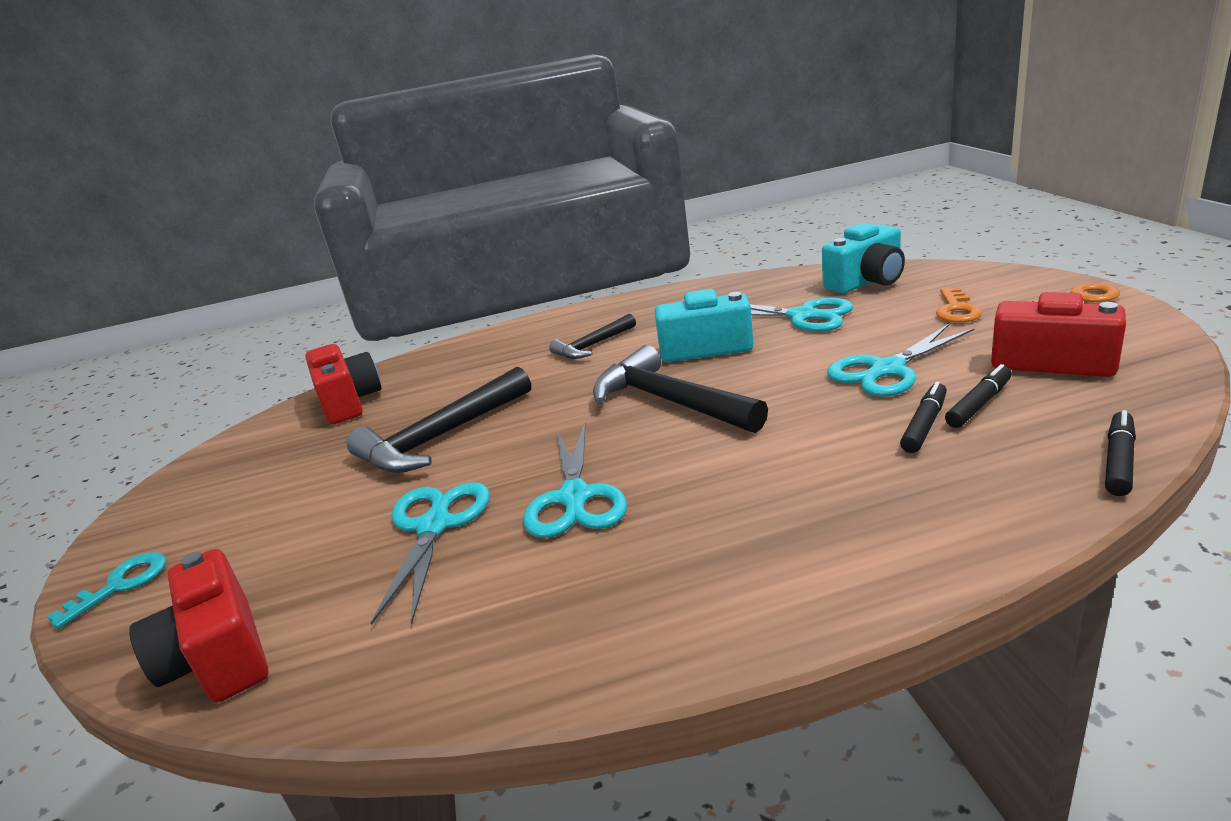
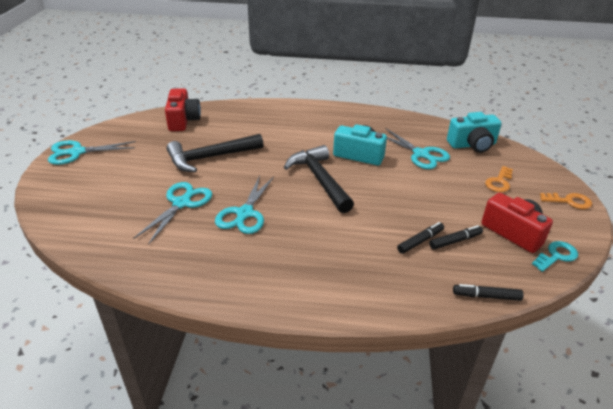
camera: 15 degrees right, 10 degrees up
(120, 585) = (54, 180): turquoise key -> turquoise key (556, 256)
(219, 657) = (75, 228): red camera -> none
(592, 345) = (309, 131): black hammer -> none
(887, 369) = (432, 204): turquoise scissors -> turquoise scissors (77, 152)
(1118, 461) = (486, 296): black marker -> black marker turned 135 degrees counterclockwise

